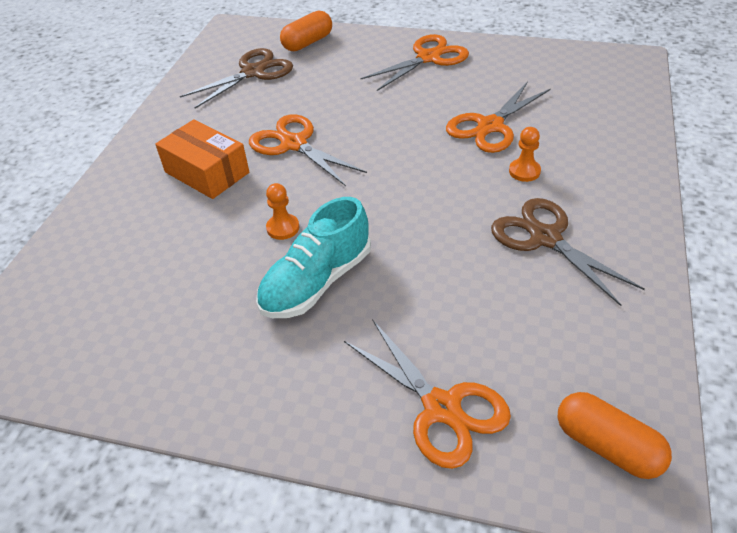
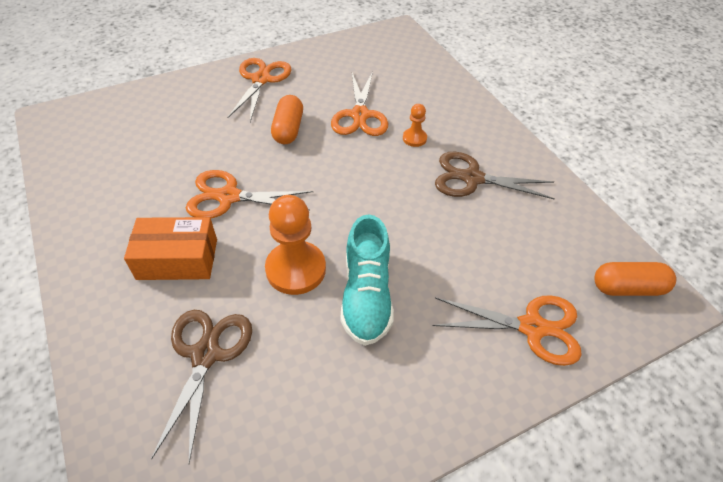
camera: 45 degrees left, 5 degrees up
(253, 72) = (120, 150): brown scissors -> brown scissors (205, 354)
(283, 228) = (296, 269): orange pawn -> orange pawn, size x1.99
(308, 42) = (143, 104): orange capsule -> orange capsule (288, 129)

